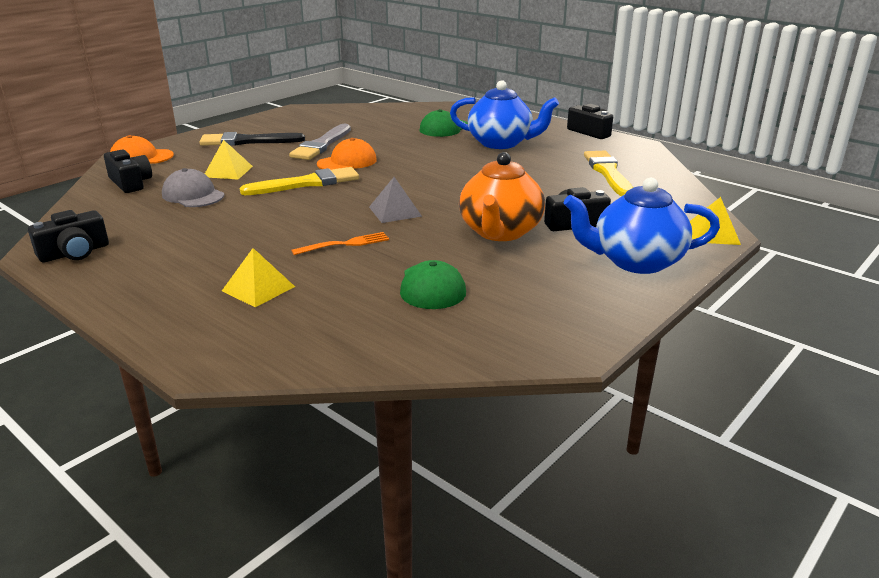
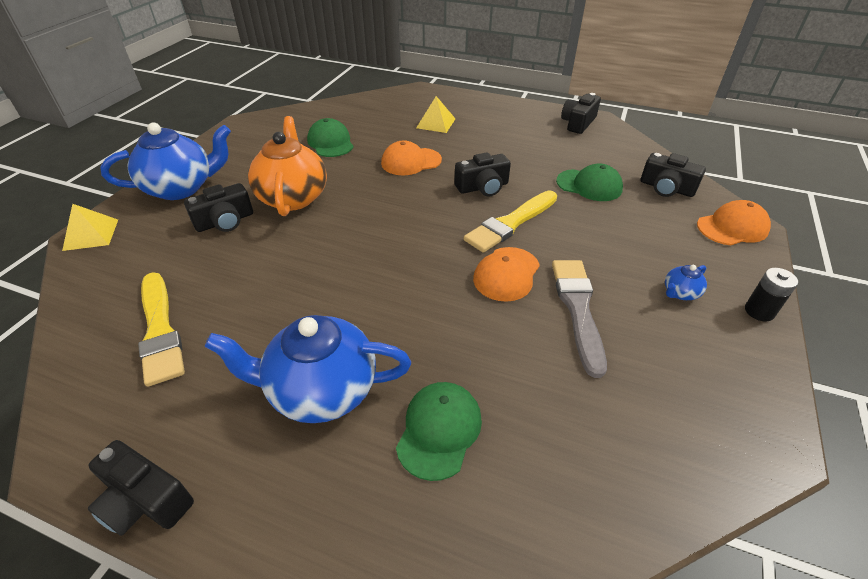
camera: 160 degrees right, 15 degrees up
(193, 195) = (589, 185): grey cap -> green cap
(217, 131) = (759, 311): none -> black battery
(228, 171) = (610, 225): yellow pyramid -> none
(247, 141) = (680, 293): black brush -> blue teapot
(295, 209) = (483, 187): none -> black camera
(345, 244) = (411, 162): orange fork -> orange cap
(395, 211) = (395, 203): grey pyramid -> none

